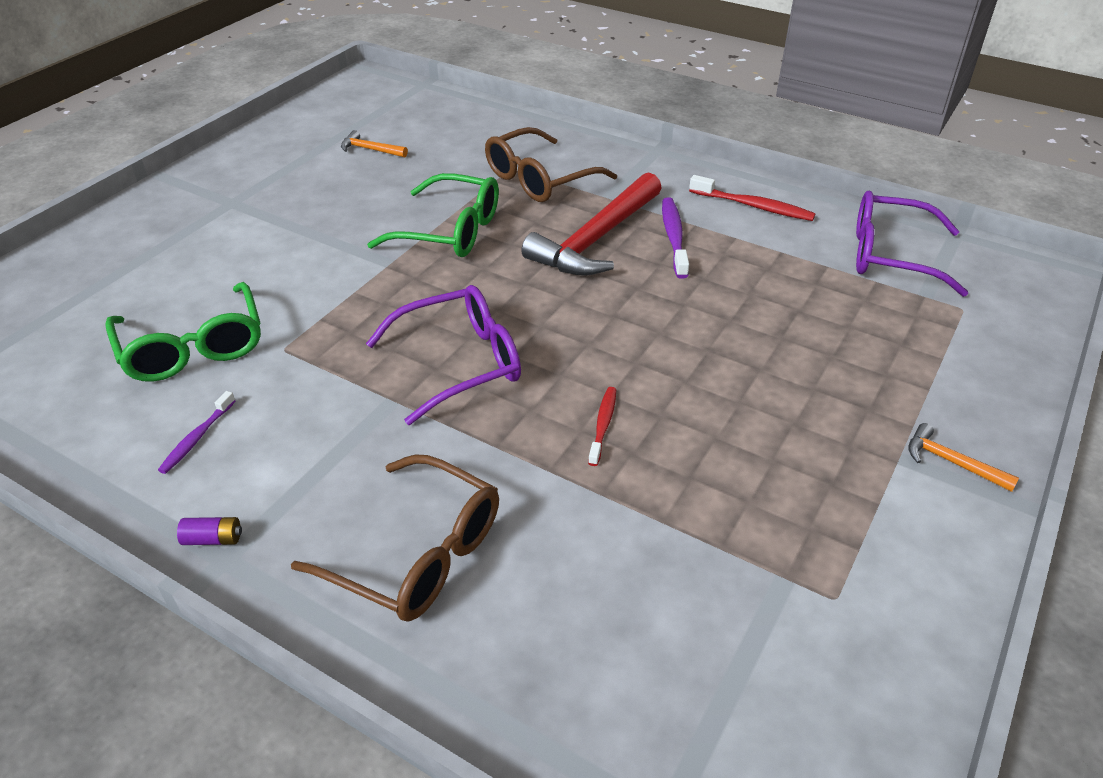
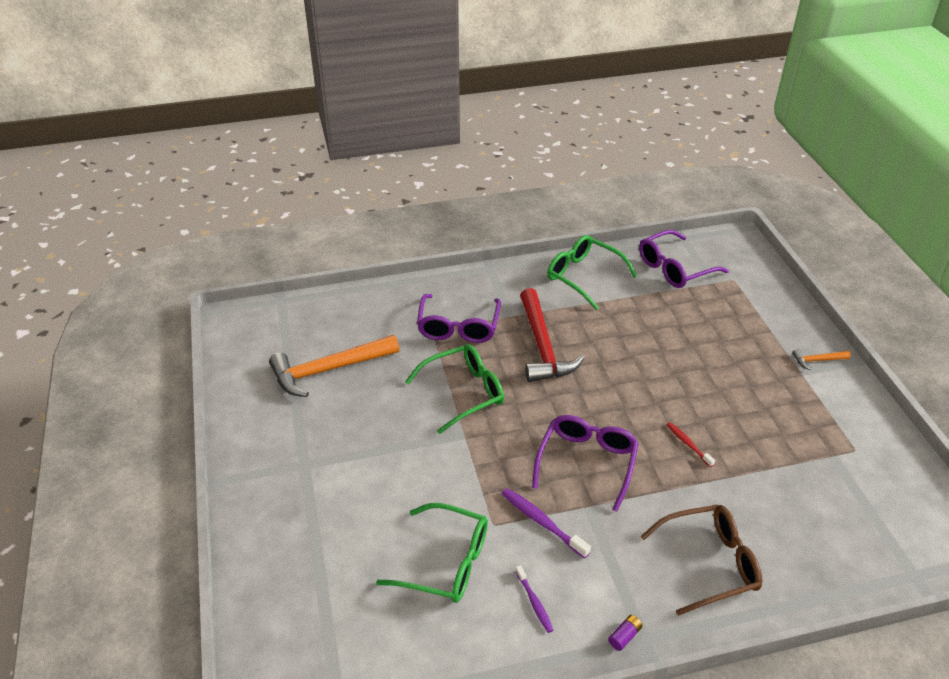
camera: 45 degrees left, 0 degrees up
(370, 149) = (328, 370): orange hammer -> orange hammer, size x2.27
(539, 179) = (458, 327): brown glasses -> purple glasses
(673, 237) = (575, 320): purple toothbrush -> purple toothbrush (542, 522)
(753, 206) = (584, 276): red toothbrush -> green glasses

